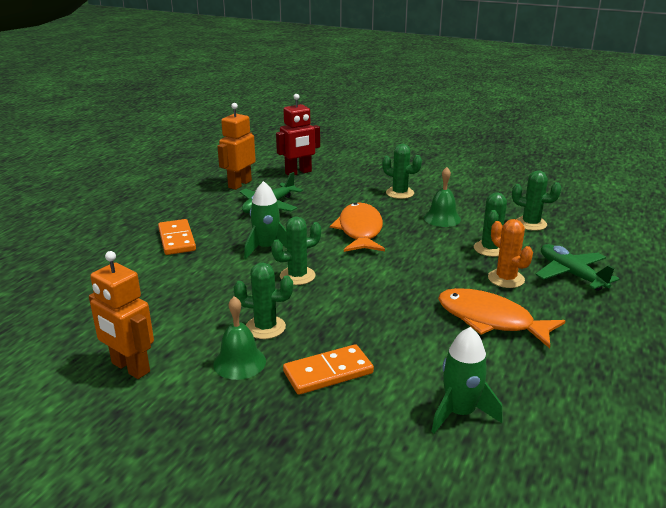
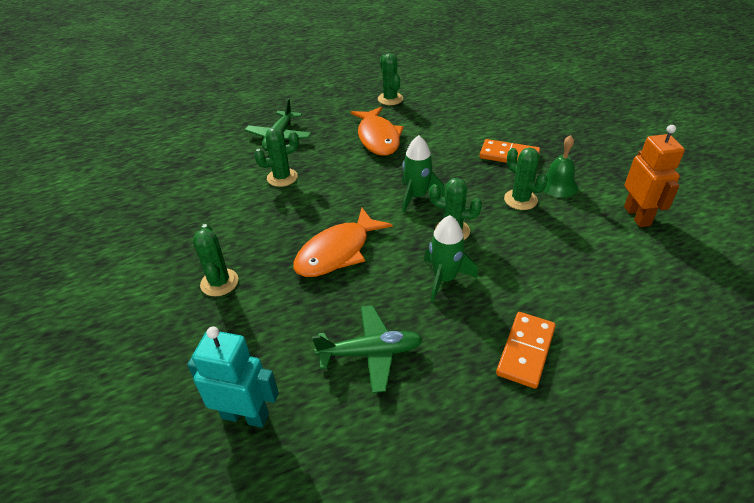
camera: 135 degrees left, 15 degrees up
(239, 184) = (350, 442): orange robot -> none
(298, 172) = (245, 415): red robot -> turquoise robot
(442, 218) = (253, 224): green bell -> none
(460, 413) = (466, 113): green rocket -> green rocket (417, 196)
(506, 279) = (320, 153): orange cactus -> none
(530, 224) = (209, 181): green cactus -> green cactus (390, 99)

